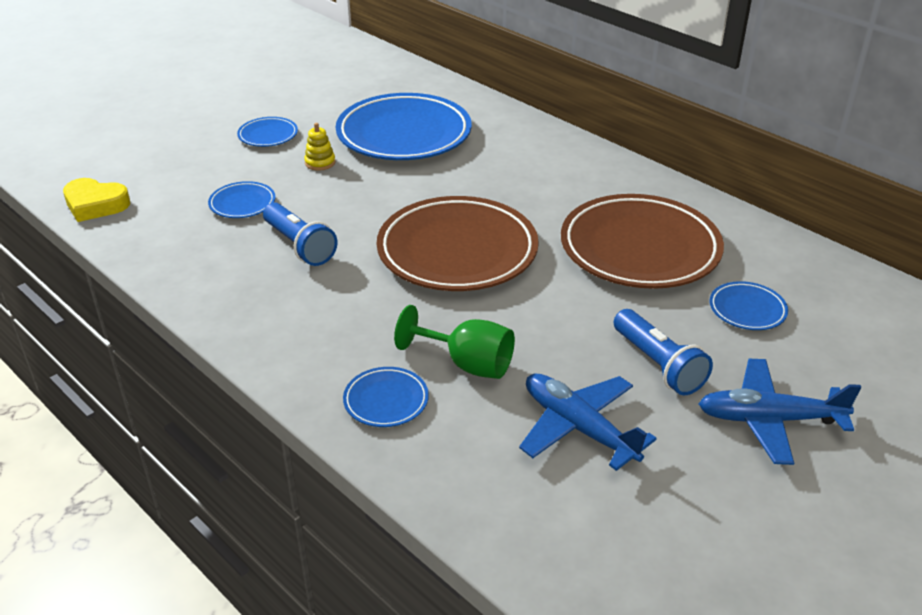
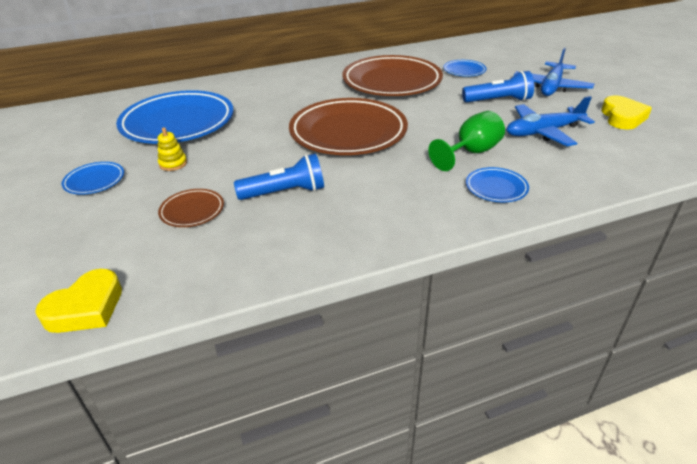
camera: 65 degrees left, 0 degrees up
(242, 204) = (192, 211): blue plate -> brown plate
(706, 522) = (622, 117): none -> yellow heart

